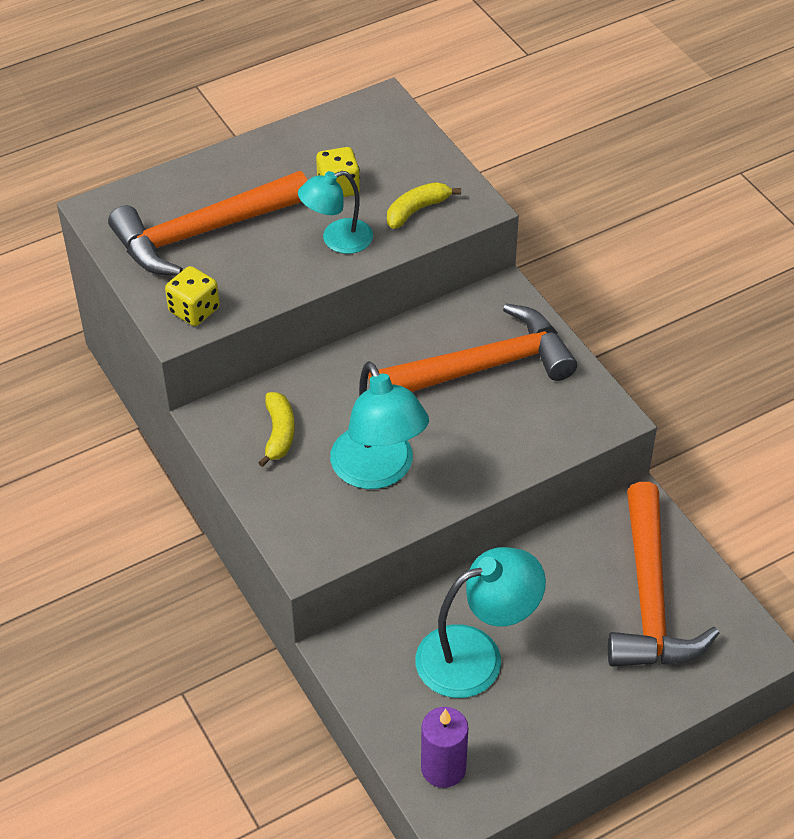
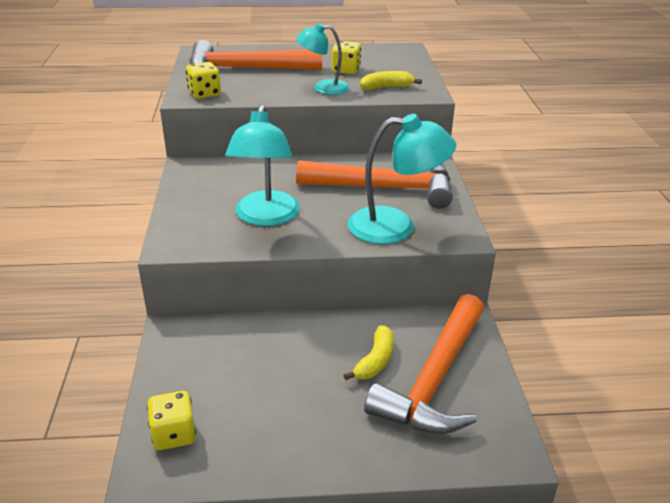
camera: 25 degrees right, 15 degrees down
(279, 434) = (220, 182): yellow banana -> yellow banana (375, 361)
(443, 768) = (174, 434): purple candle -> yellow dice
(476, 655) = (266, 367): turquoise lamp -> turquoise lamp (396, 226)

